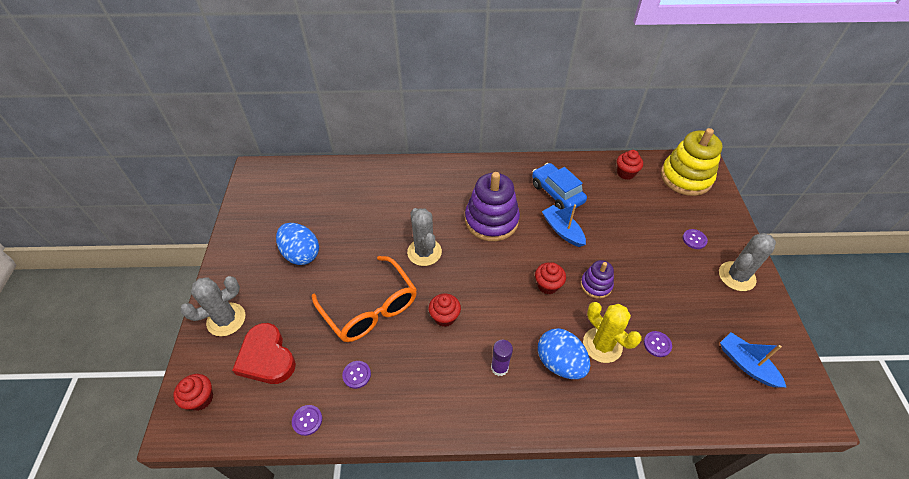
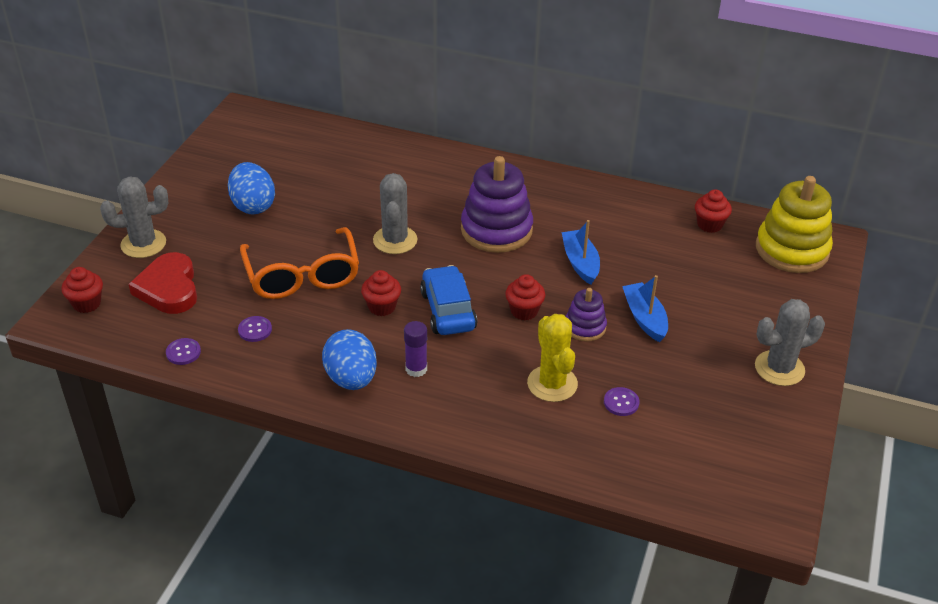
camera: 20 degrees right, 10 degrees down
(557, 193) = (600, 223): blue car -> blue car (448, 310)
(560, 363) = (489, 385): blue egg -> blue egg (351, 379)
(694, 239) = (751, 317): purple button -> none
(746, 364) = (721, 453): blue boat -> blue boat (644, 318)

